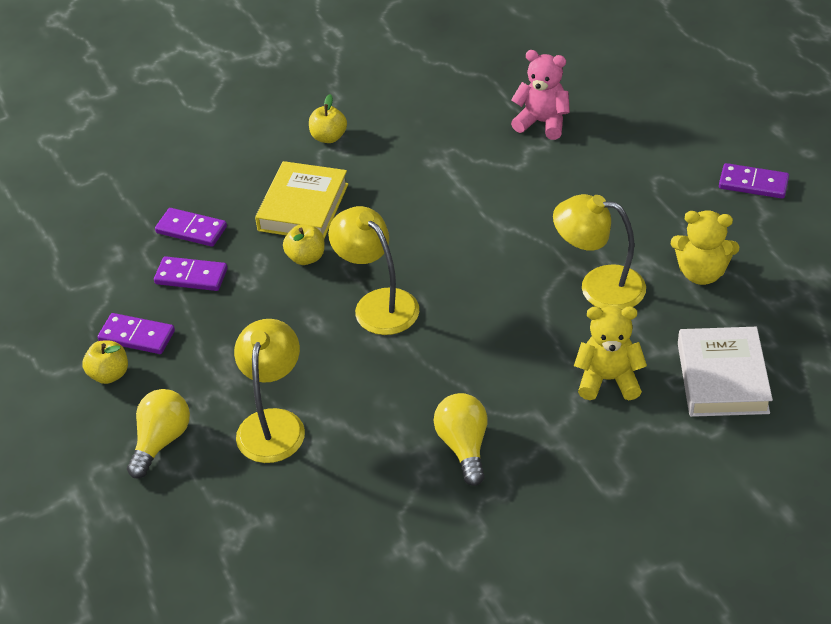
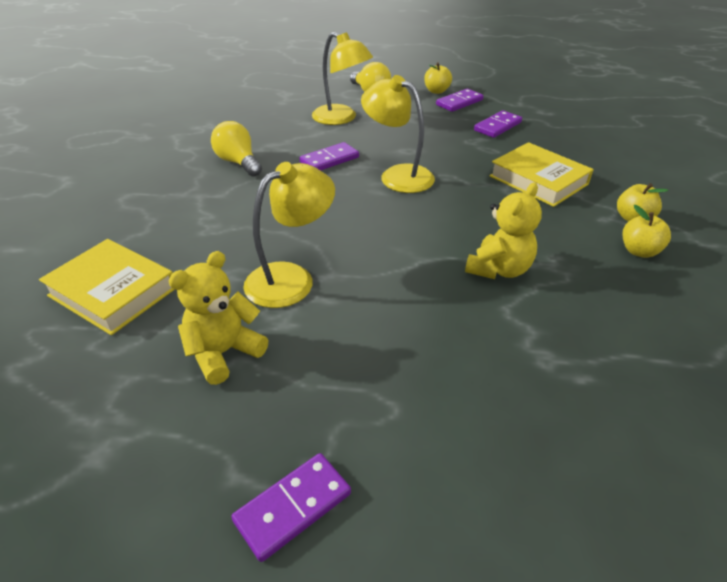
camera: 120 degrees right, 5 degrees down
(191, 230) = (548, 137): purple domino -> purple domino (329, 160)
(306, 257) = (476, 165): yellow apple -> yellow apple (639, 251)
(378, 304) = (397, 175): yellow lamp -> yellow lamp turned 135 degrees counterclockwise
(464, 446) = (238, 162): yellow light bulb -> yellow light bulb turned 150 degrees counterclockwise
(542, 122) = (575, 365): pink teddy bear -> none
(608, 380) = (200, 235): yellow teddy bear -> yellow teddy bear (499, 269)
(722, 378) = (113, 292): white book -> yellow book

